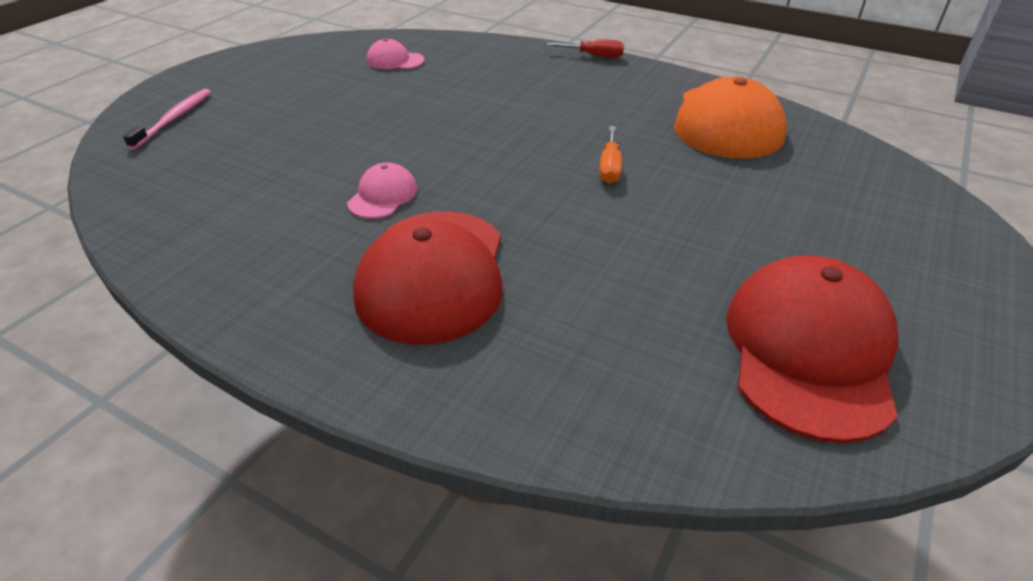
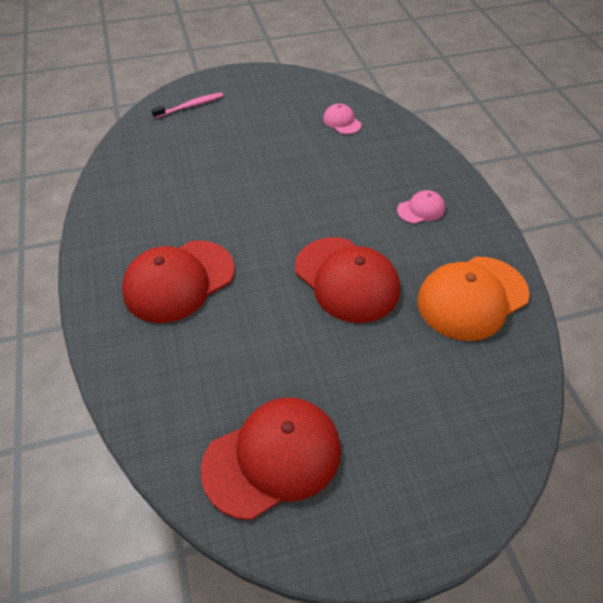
camera: 45 degrees right, 10 degrees up
(383, 196) = (216, 219): pink cap -> pink cap (421, 209)
(594, 56) = (470, 187): red screwdriver -> none
(609, 167) = (346, 279): orange screwdriver -> red cap

